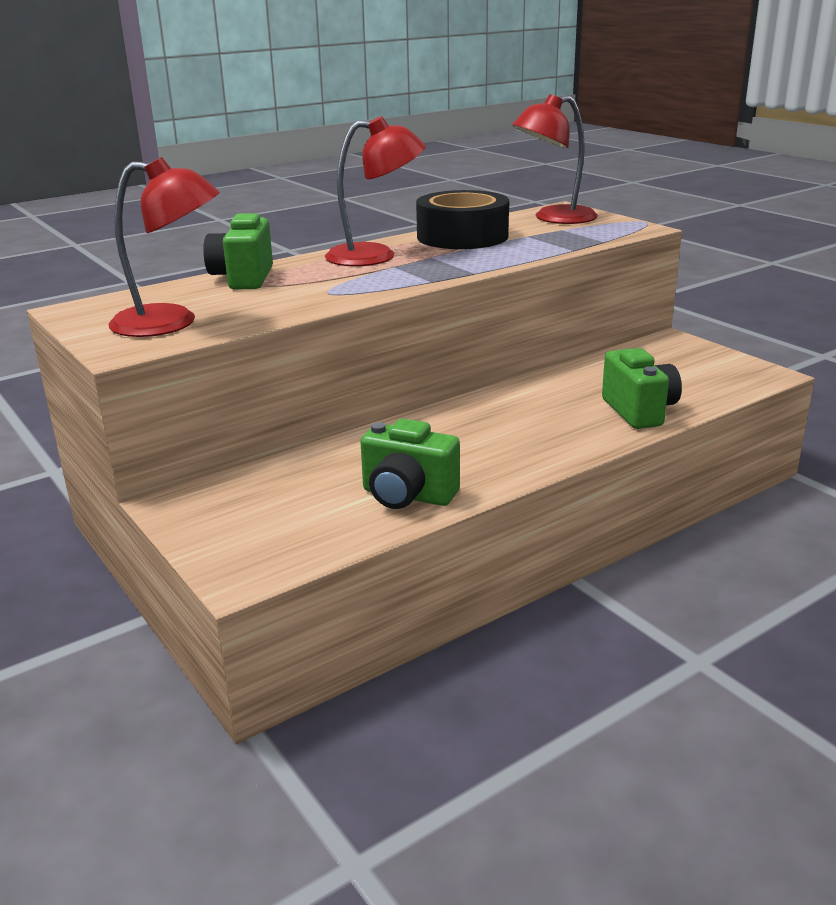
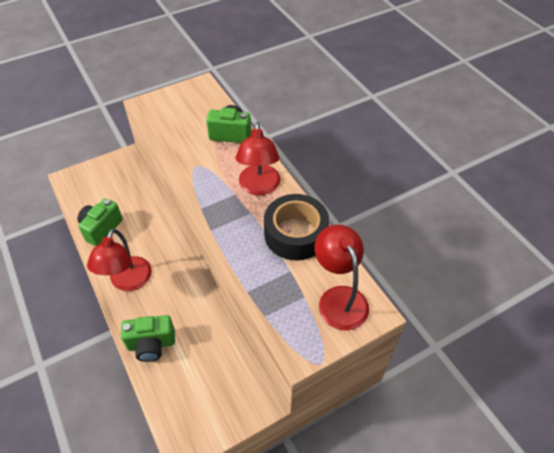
camera: 95 degrees right, 25 degrees up
(171, 323) = (170, 115): red lamp -> red lamp (128, 282)

